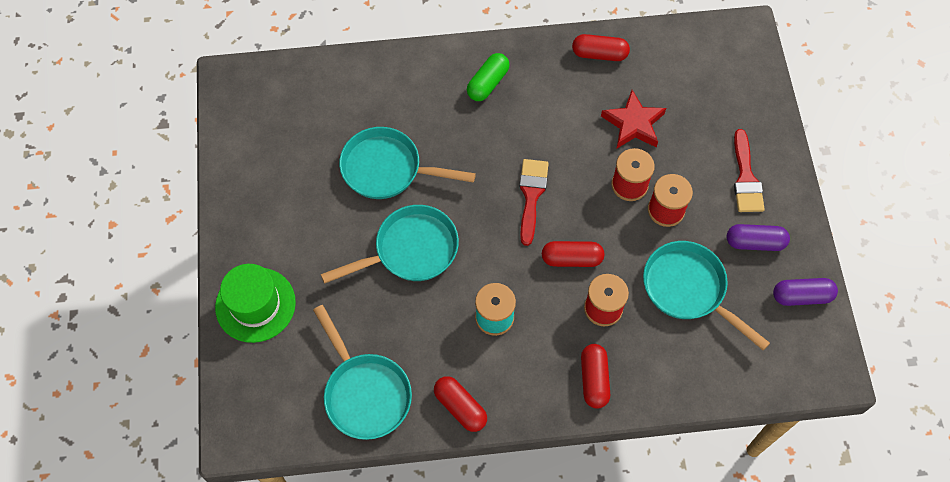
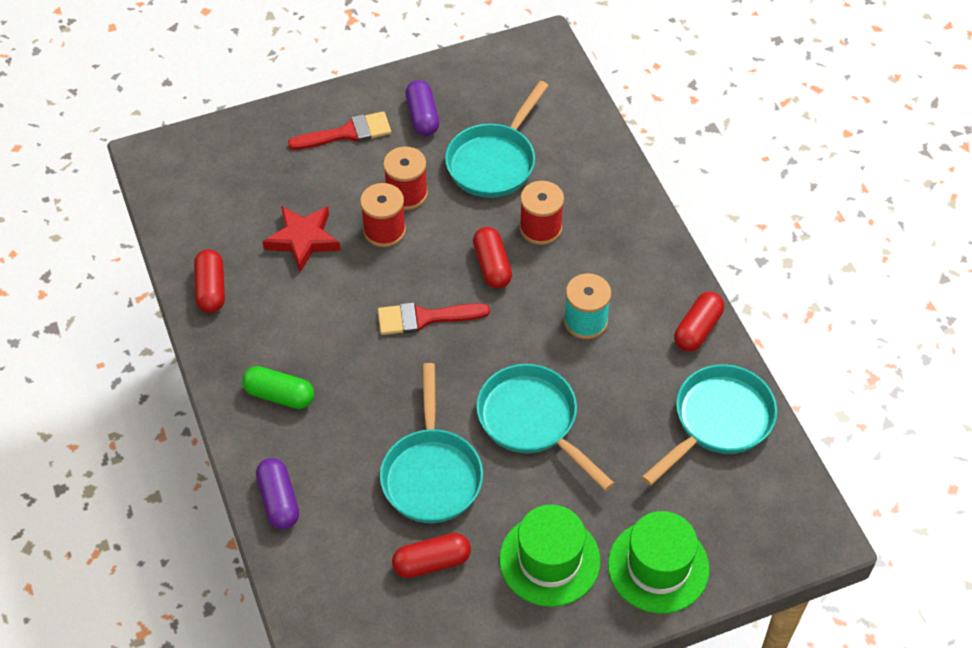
camera: 105 degrees left, 10 degrees down
(289, 231) = (549, 560): none -> green hat
(594, 379) = (622, 222): red capsule -> red capsule (432, 562)
(801, 296) = (471, 74): purple capsule -> purple capsule (279, 500)

